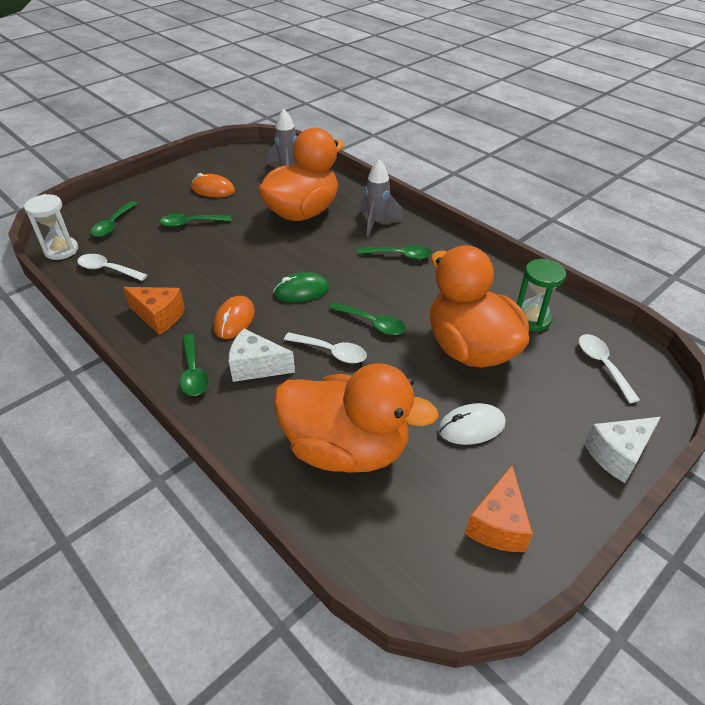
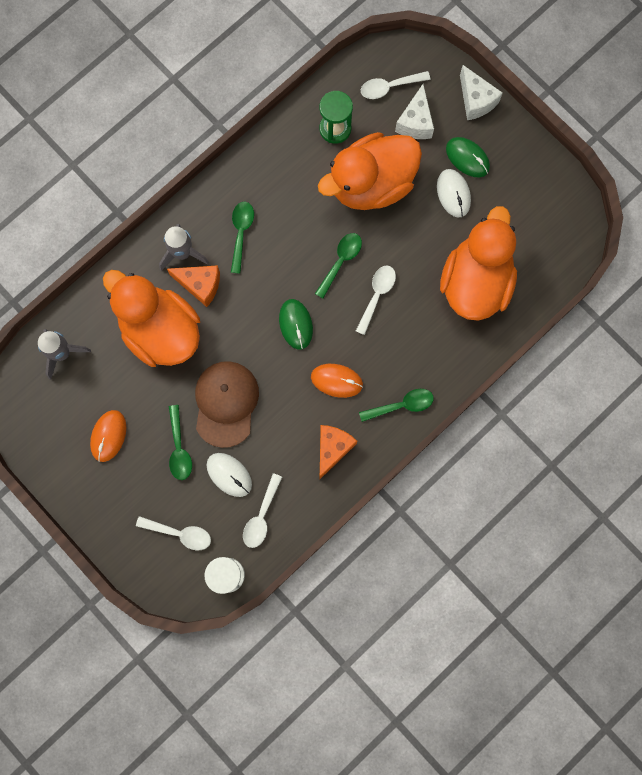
camera: 90 degrees left, 35 degrees up
(113, 224) = (180, 533): green spoon -> white spoon
(156, 250) = (229, 475): none -> white mouse
(226, 248) = (226, 403): none -> brown cap
(256, 367) = (394, 355): white cheese -> white cheese (415, 122)
(498, 524) = (532, 188): orange cheese -> orange cheese (200, 285)
(527, 443) = (467, 158): none -> green mouse

